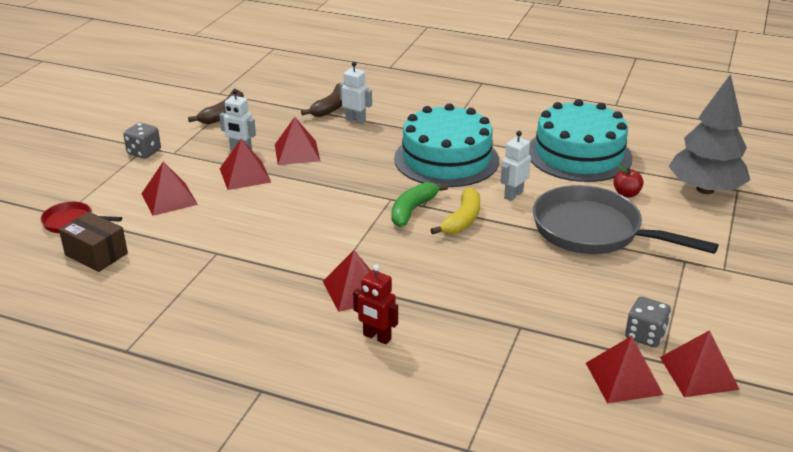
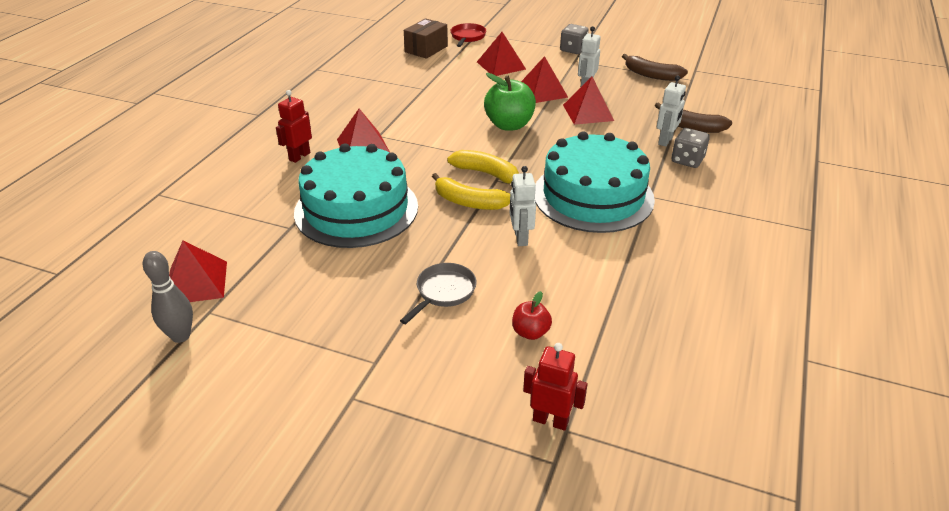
camera: 90 degrees right, 5 degrees up
(317, 196) = (509, 125): none -> green apple
(412, 210) = (487, 174): green banana -> yellow banana
(513, 195) = (520, 238): white robot -> white robot turned 135 degrees counterclockwise
(579, 154) = (629, 300): turquoise cake -> turquoise cake (356, 209)
(594, 231) = (443, 292): grey pan -> grey pan, size x0.47
(645, 335) = (250, 306): grey dice -> grey dice (687, 160)
(699, 373) = (181, 336): red pyramid -> grey bowling pin
(705, 189) = (550, 420): grey tree -> red robot

